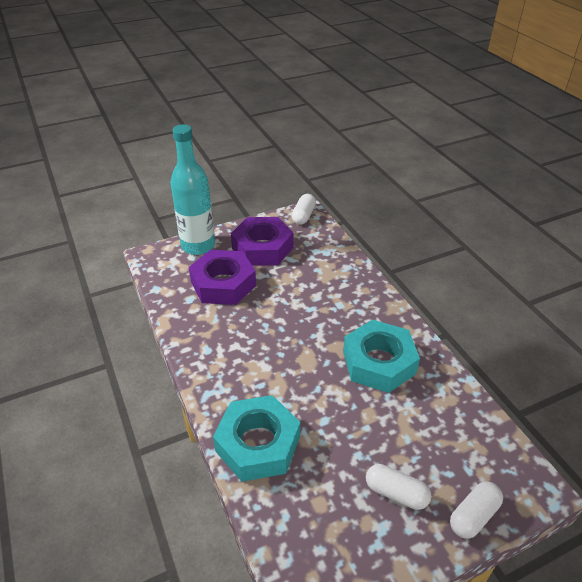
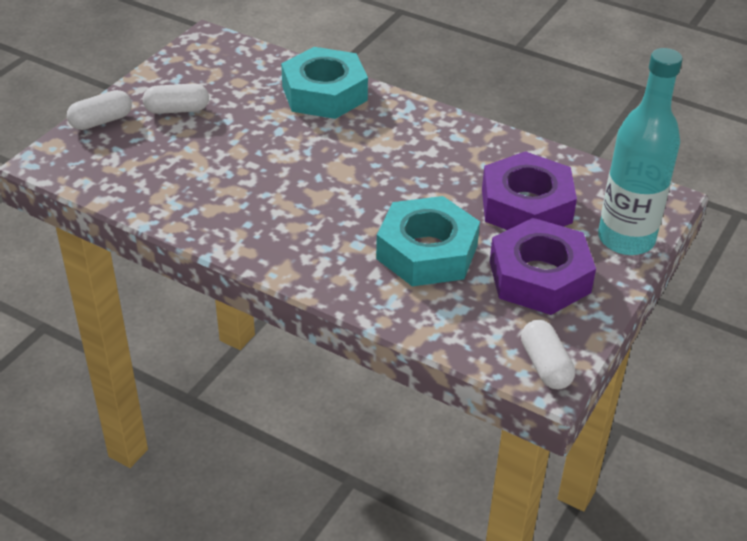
camera: 145 degrees right, 0 degrees up
(379, 362) = (259, 200): turquoise nut -> turquoise nut (427, 252)
(473, 516) = (101, 121): white capsule -> white capsule turned 45 degrees clockwise

